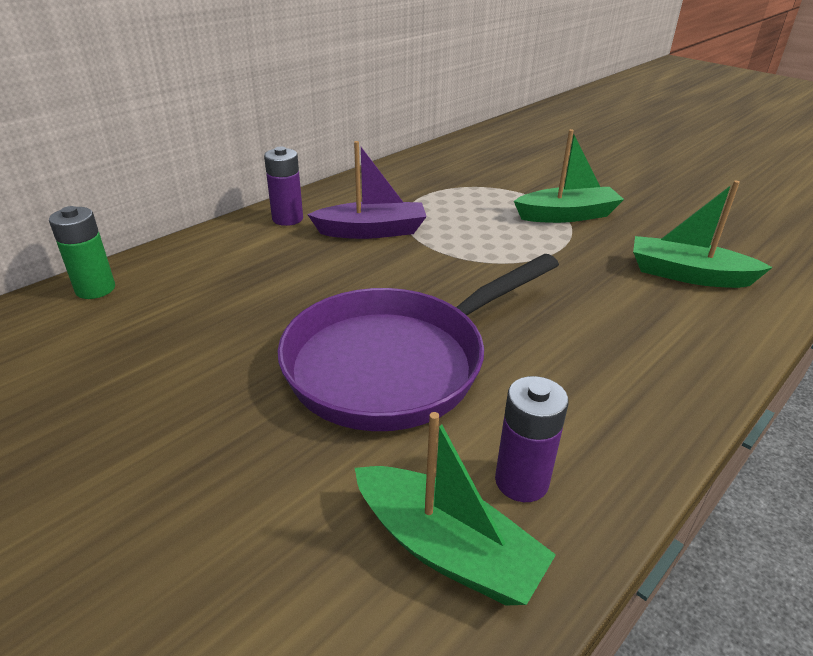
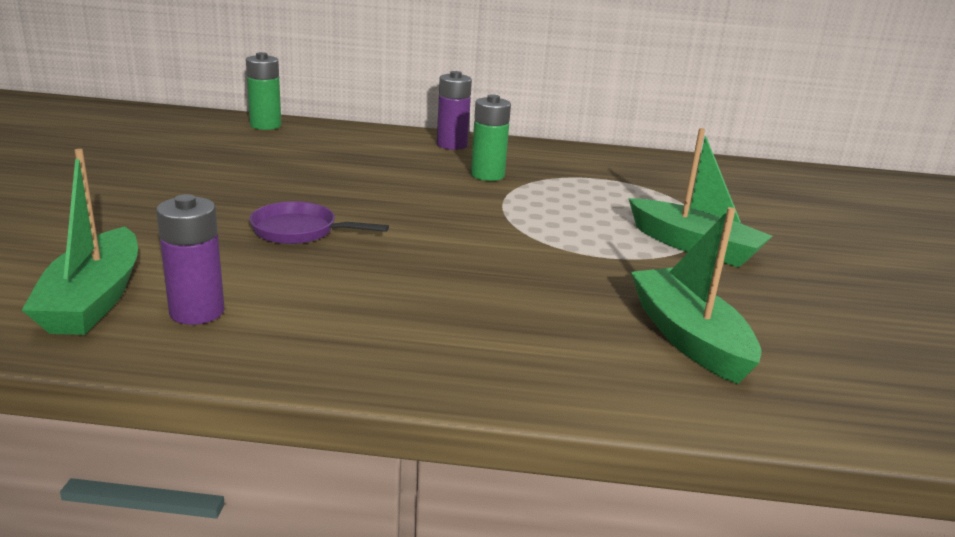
camera: 50 degrees right, 10 degrees down
(371, 231) = (487, 175): purple boat -> green battery
(396, 363) = (299, 231): purple pan -> purple pan, size x0.43

